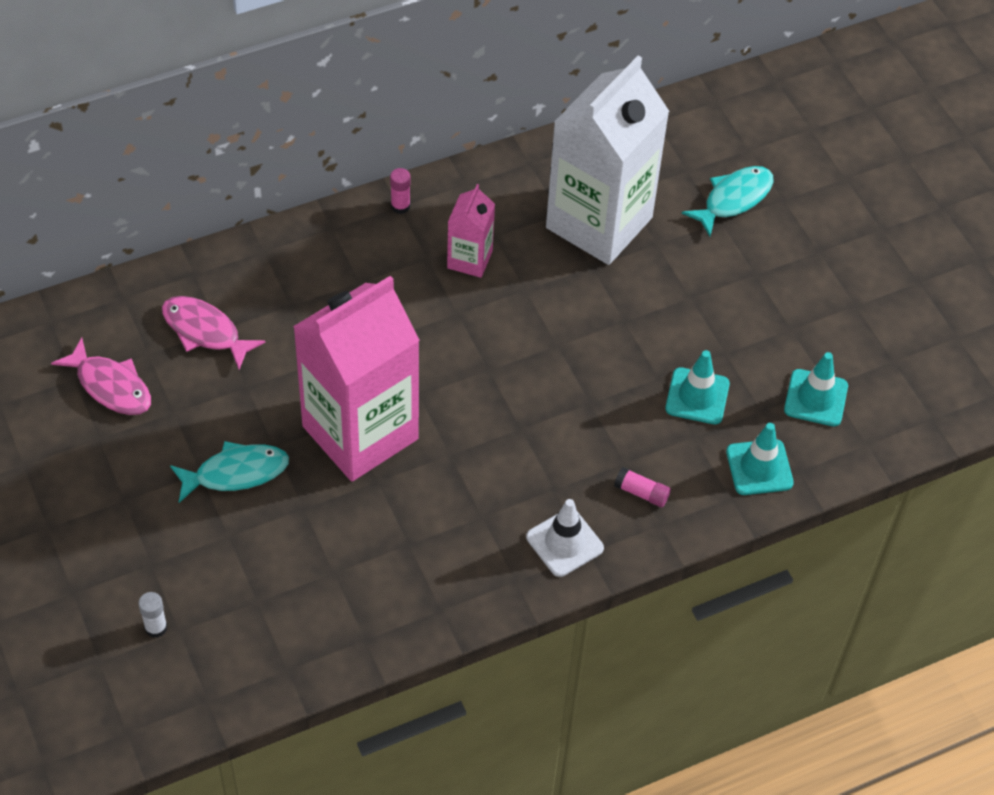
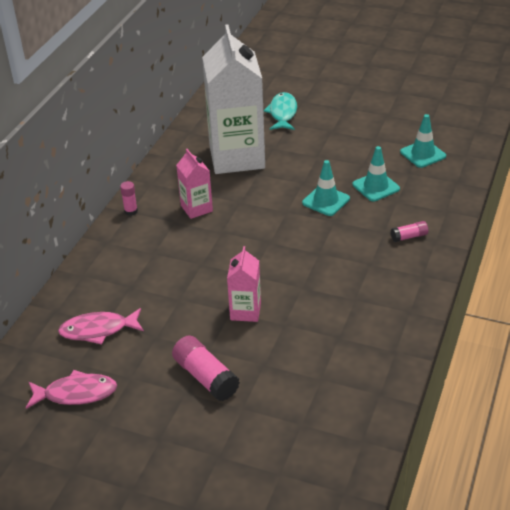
camera: 40 degrees left, 15 degrees down
(156, 627) = (265, 483): white glue stick -> none
(236, 473) = (206, 377): turquoise fish -> pink glue stick
(360, 432) = (245, 311): pink carton -> pink carton, size x0.46
(564, 543) = (407, 280): white traffic cone -> none
(759, 467) = (440, 192): turquoise traffic cone -> turquoise traffic cone (326, 201)

